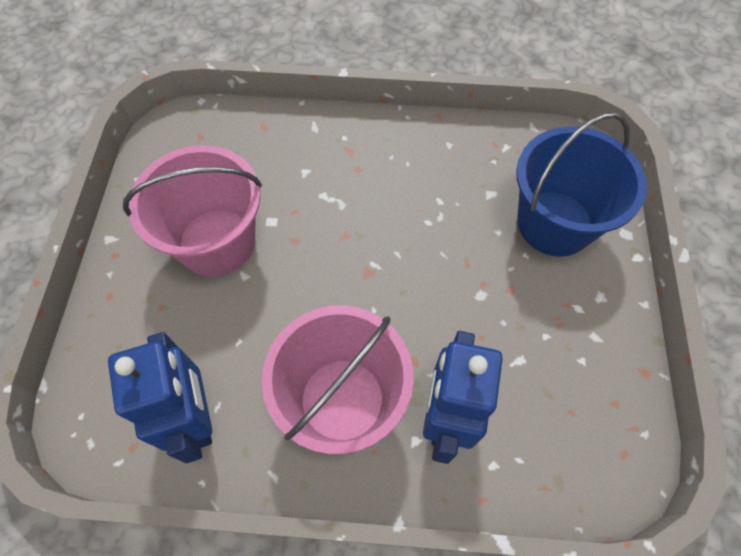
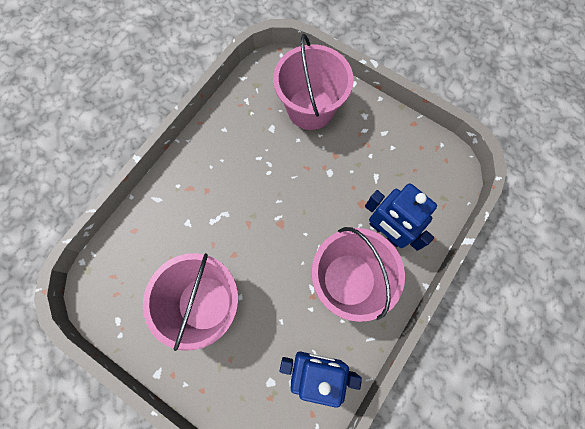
camera: 60 degrees left, 10 degrees up
(554, 223) = (310, 108): blue bucket -> pink bucket

